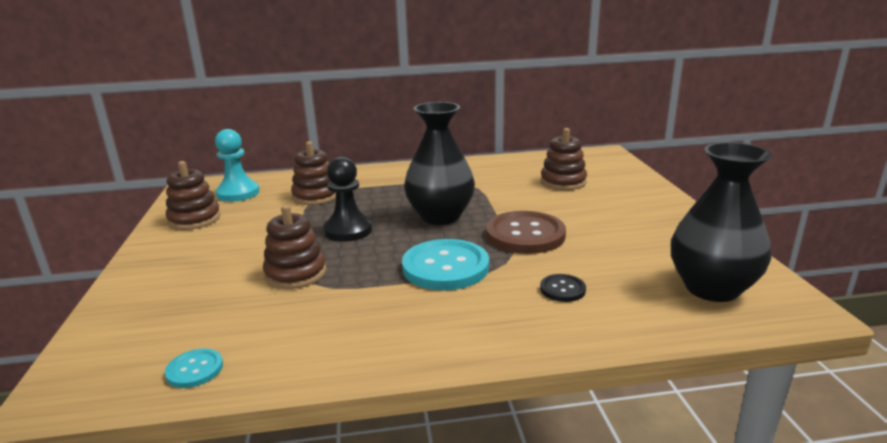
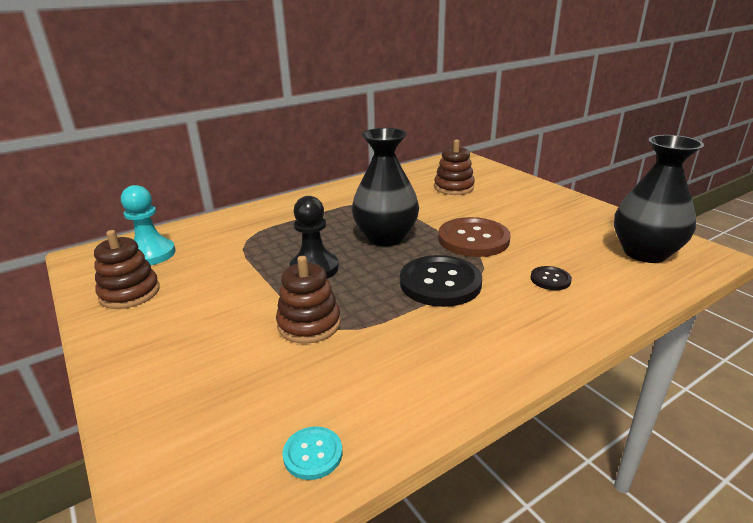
camera: 25 degrees left, 5 degrees up
(316, 196) = (243, 241): brown stacking toy -> none
(445, 267) = (440, 283): turquoise button -> black button

